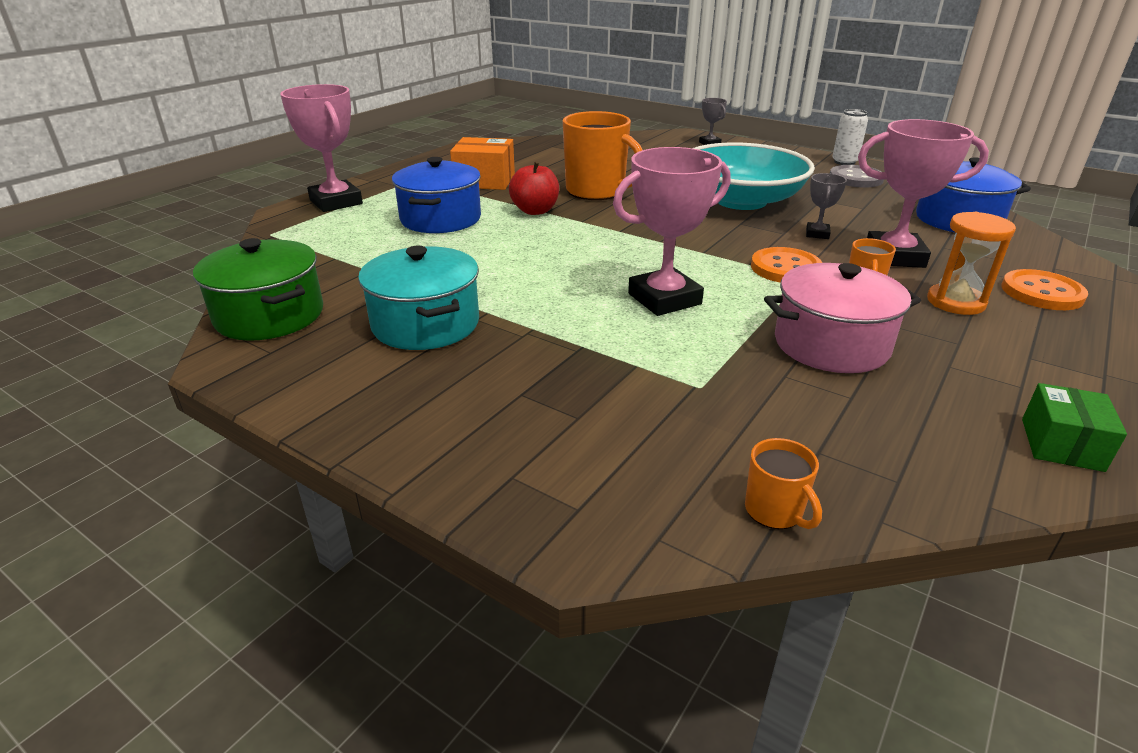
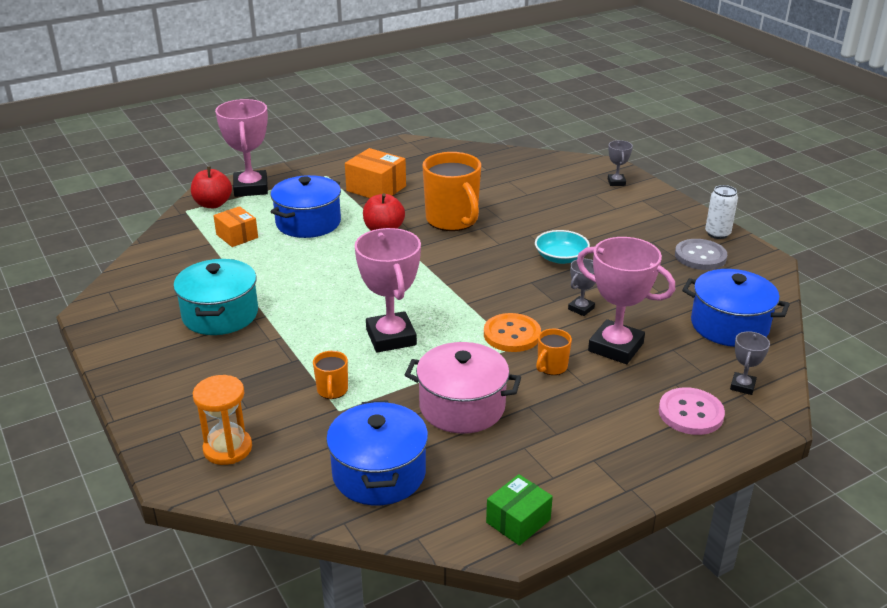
camera: 25 degrees right, 0 degrees up
(269, 315) = (137, 282): green pot -> none
(301, 223) = (213, 204): none -> red apple
(364, 245) = (237, 236): none -> orange box
(664, 299) = (391, 337): pink trophy -> pink trophy turned 75 degrees clockwise
(741, 200) = (561, 258): turquoise bowl -> turquoise bowl, size x0.47
(775, 511) = (292, 497): orange mug -> orange mug (332, 390)
(841, 443) = (379, 473): none -> blue pot
(955, 302) = (605, 401): orange hourglass -> orange hourglass (227, 448)
(1042, 292) = (690, 413): orange button -> pink button
(1044, 261) = (742, 386): none -> grey trophy

